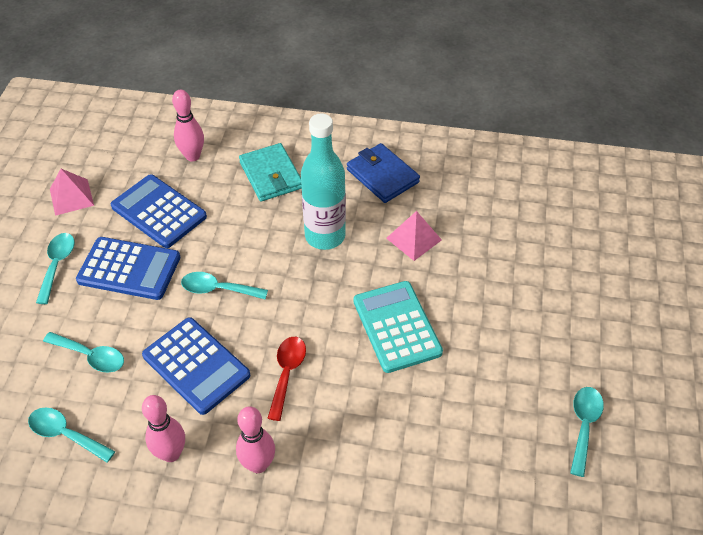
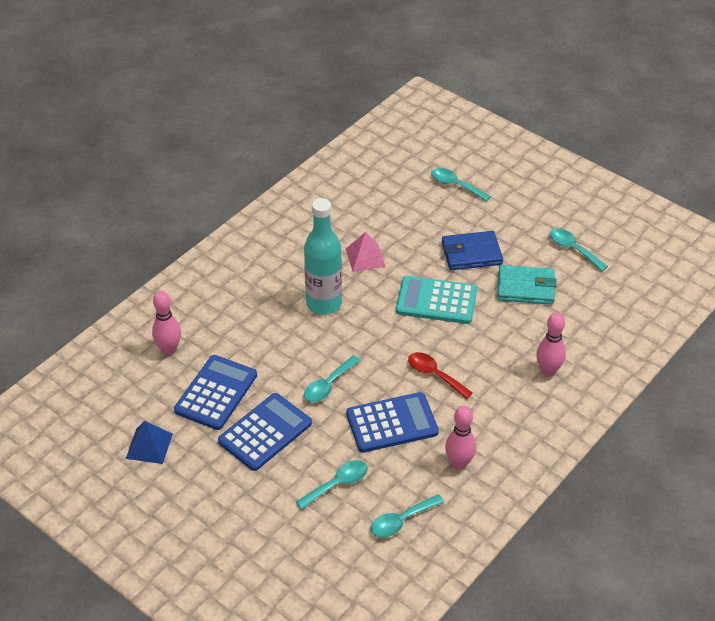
camera: 60 degrees left, 5 degrees down
(57, 265) = (223, 478): turquoise spoon -> turquoise spoon (456, 185)
(71, 197) = (149, 446): pink pyramid -> blue pyramid
(159, 211) = (216, 393): blue calculator -> blue calculator turned 135 degrees clockwise
(258, 464) = (499, 418): pink bowling pin -> pink bowling pin (548, 371)
(271, 175) = (234, 309): turquoise wallet -> turquoise wallet (525, 288)
(382, 176) = (289, 247): blue wallet -> blue wallet (471, 253)

